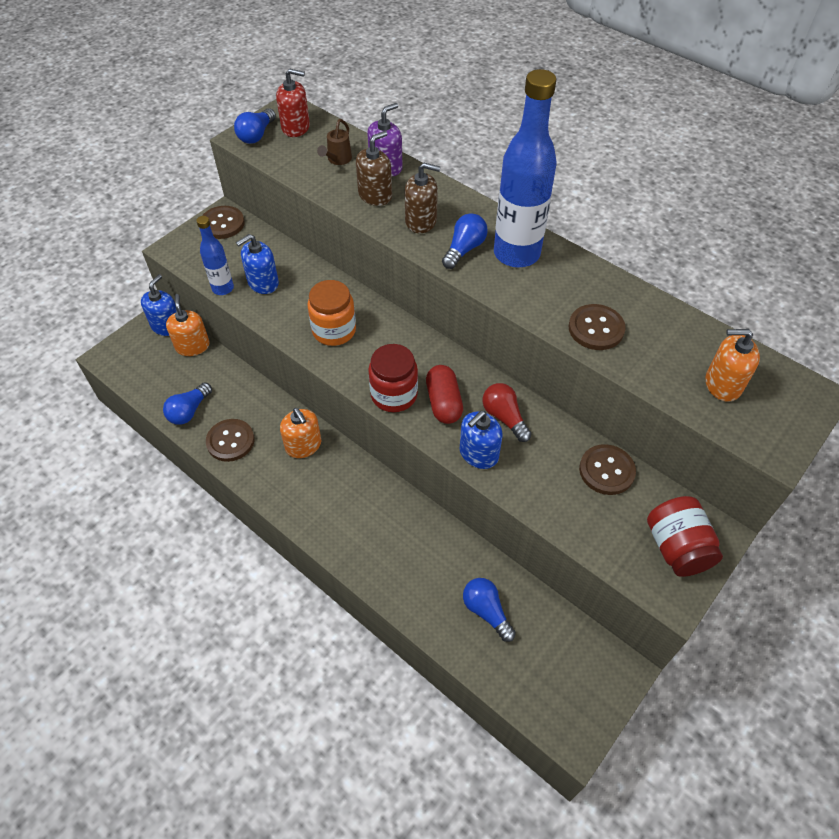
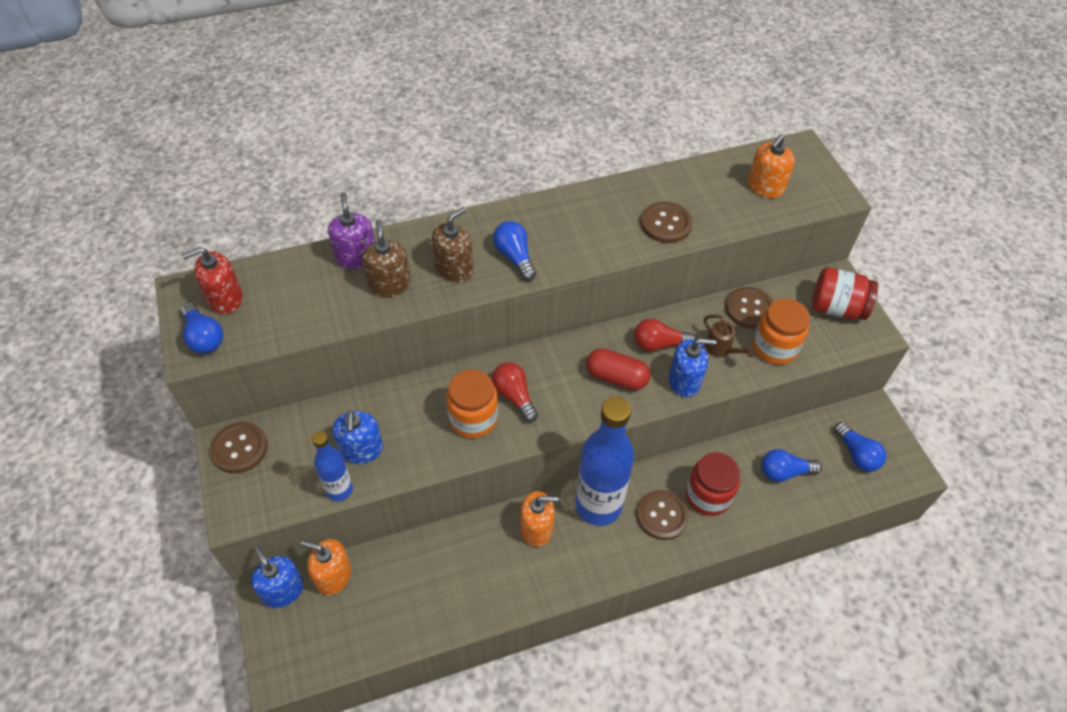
camera: 60 degrees left, 0 degrees up
(189, 411) = (421, 617): blue light bulb -> blue light bulb (857, 454)
(230, 441) = (488, 592): brown button -> brown button (662, 515)
(296, 127) = (225, 298): red soap dispenser -> red soap dispenser turned 150 degrees counterclockwise
(337, 160) = (311, 289): brown watering can -> brown watering can (721, 350)
(373, 345) = (514, 396): none -> red light bulb
(394, 395) = (583, 409): red jar -> red jar (708, 495)
(478, 453) = (684, 381): blue soap dispenser -> blue soap dispenser turned 75 degrees counterclockwise
(516, 254) = (548, 226): blue bottle -> blue bottle (598, 505)
(577, 510) = (774, 347): none -> orange jar

